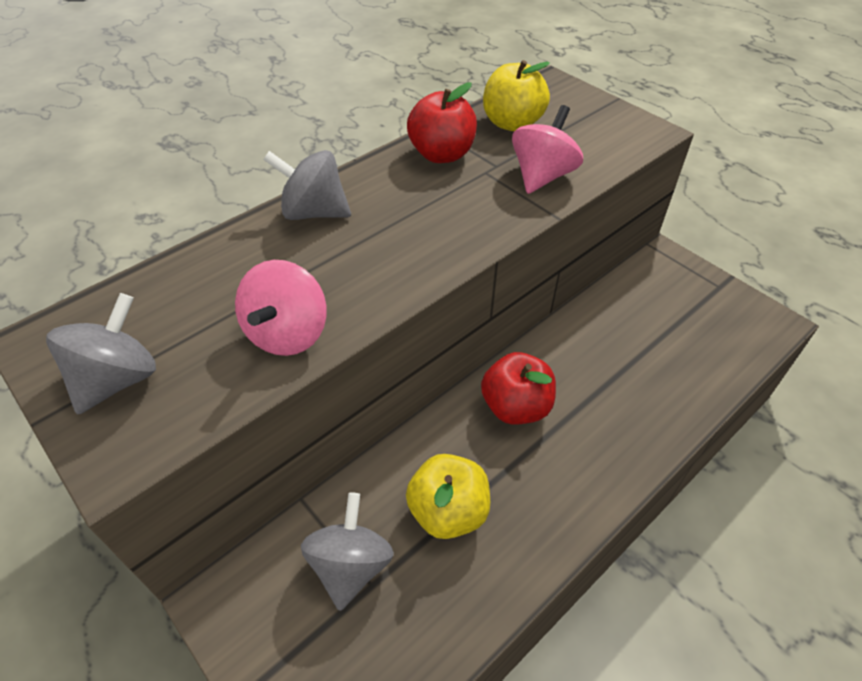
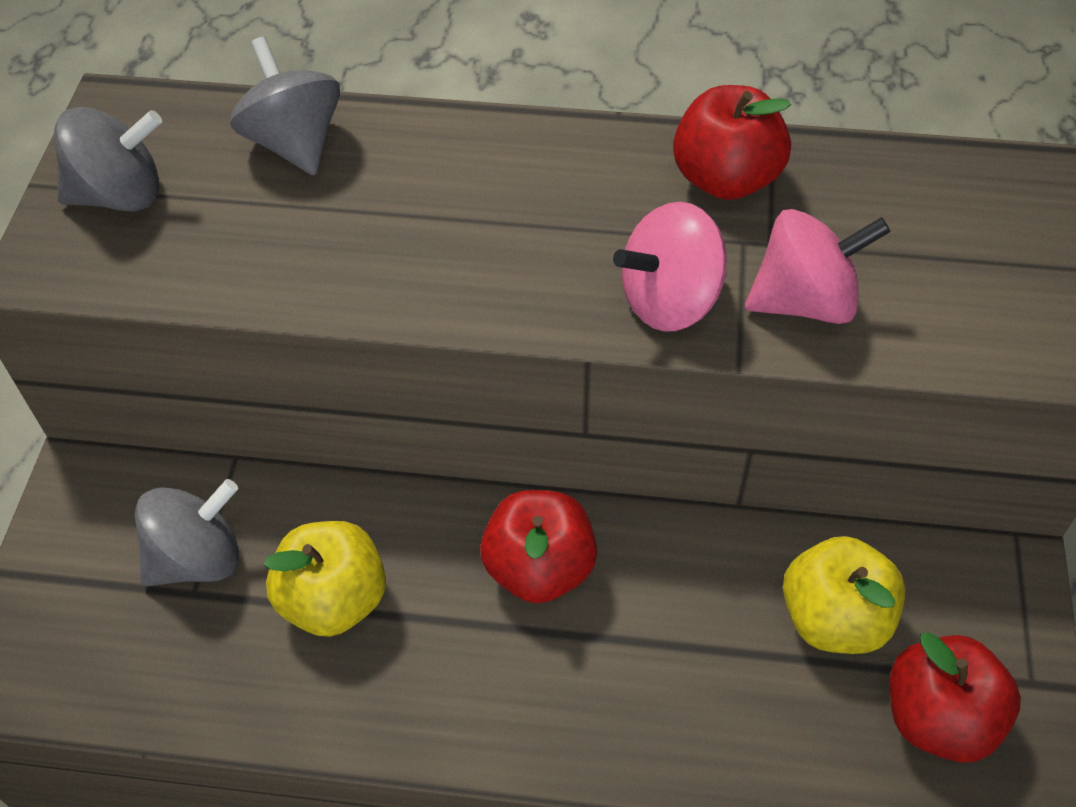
camera: 50 degrees right, 5 degrees up
(288, 333) = (289, 266): pink spinning top -> pink spinning top (670, 301)
(314, 212) = (485, 150): grey spinning top -> grey spinning top (294, 143)
(512, 123) = (885, 200): yellow apple -> yellow apple (834, 618)
(714, 324) = (938, 718): none -> red apple

